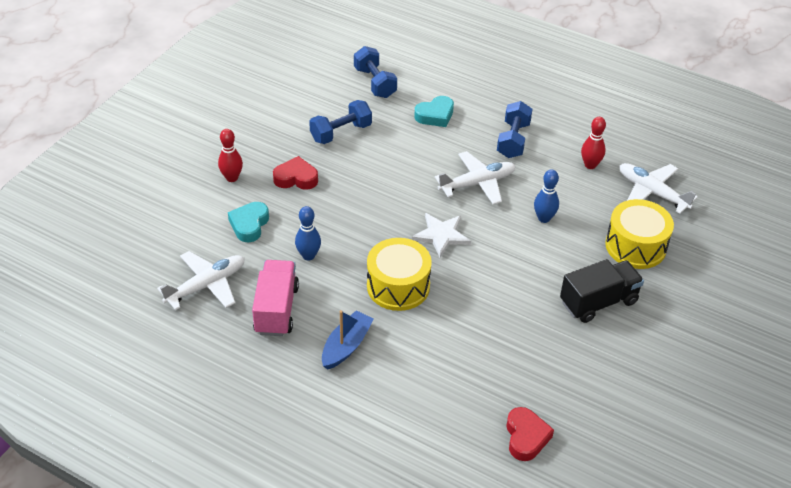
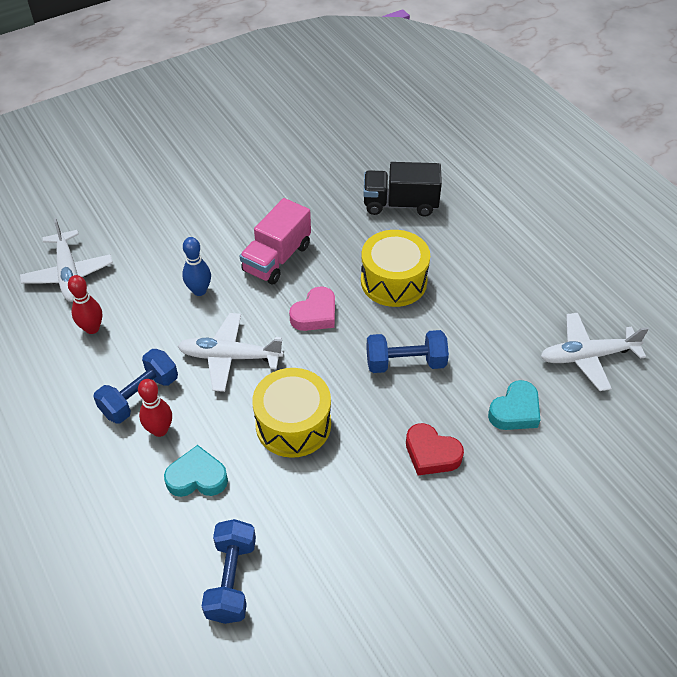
camera: 150 degrees left, 5 degrees up
(232, 178) = (512, 489): red bowling pin -> red bowling pin (160, 430)
(276, 309) = (524, 304): pink truck -> pink truck (277, 258)
(308, 255) = (465, 347): blue bowling pin -> none
(341, 133) = (336, 503): blue dumbbell -> blue dumbbell (405, 363)
(346, 346) = (473, 248): blue boat -> none
(441, 235) = (315, 314): white star -> pink heart
(526, 437) = (372, 139): red heart -> none
(598, 302) = (228, 201): black truck -> black truck (400, 204)
(635, 246) = (145, 232): yellow drum -> yellow drum (293, 424)

